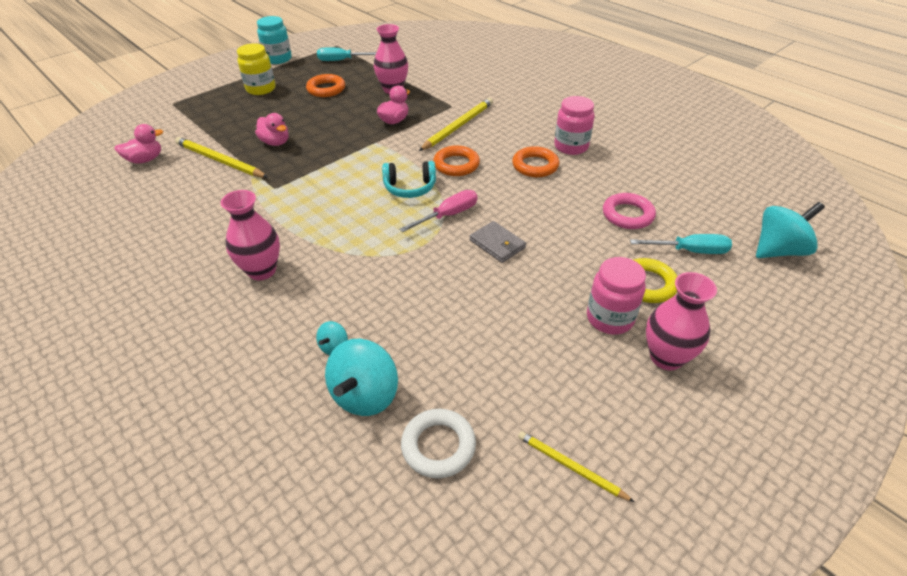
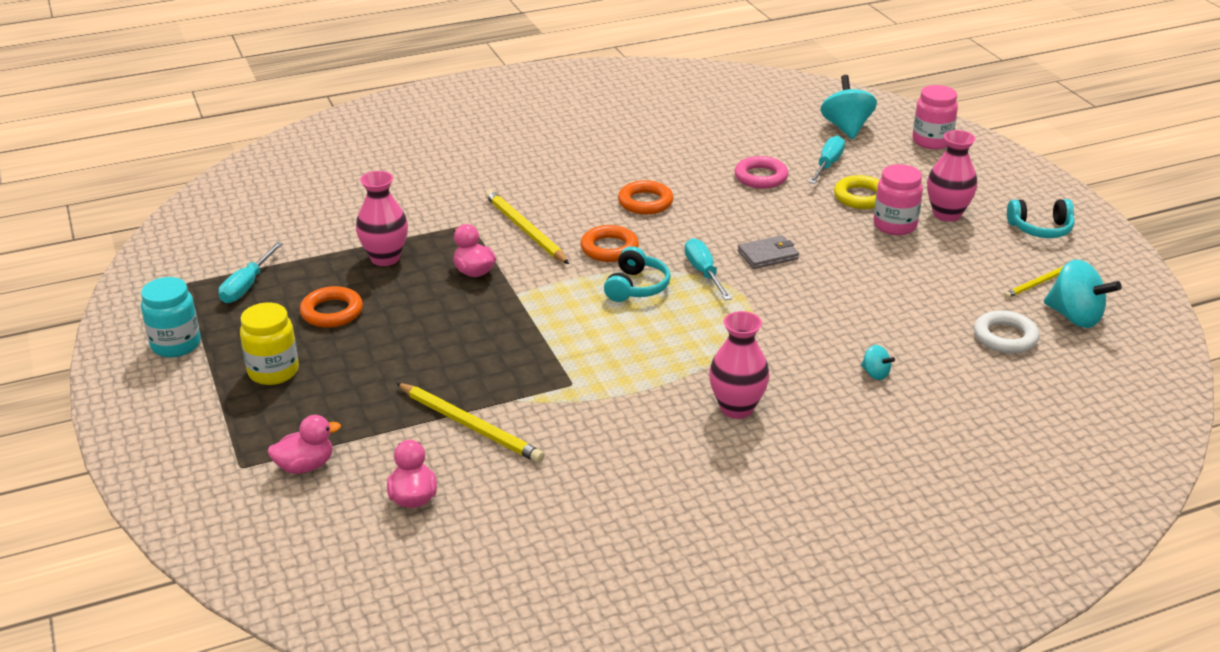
camera: 70 degrees left, 10 degrees down
(220, 161) = (470, 425): yellow pencil -> yellow pencil turned 105 degrees counterclockwise
(275, 142) = (455, 373): pink duck -> pink duck (305, 466)
(365, 395) = (941, 365): turquoise spinning top -> turquoise spinning top (1075, 317)
(448, 215) = (703, 273): pink screwdriver -> turquoise screwdriver
(571, 147) = (623, 173): pink jar -> pink jar (931, 141)
(703, 455) = (1040, 229): none -> turquoise headphones

